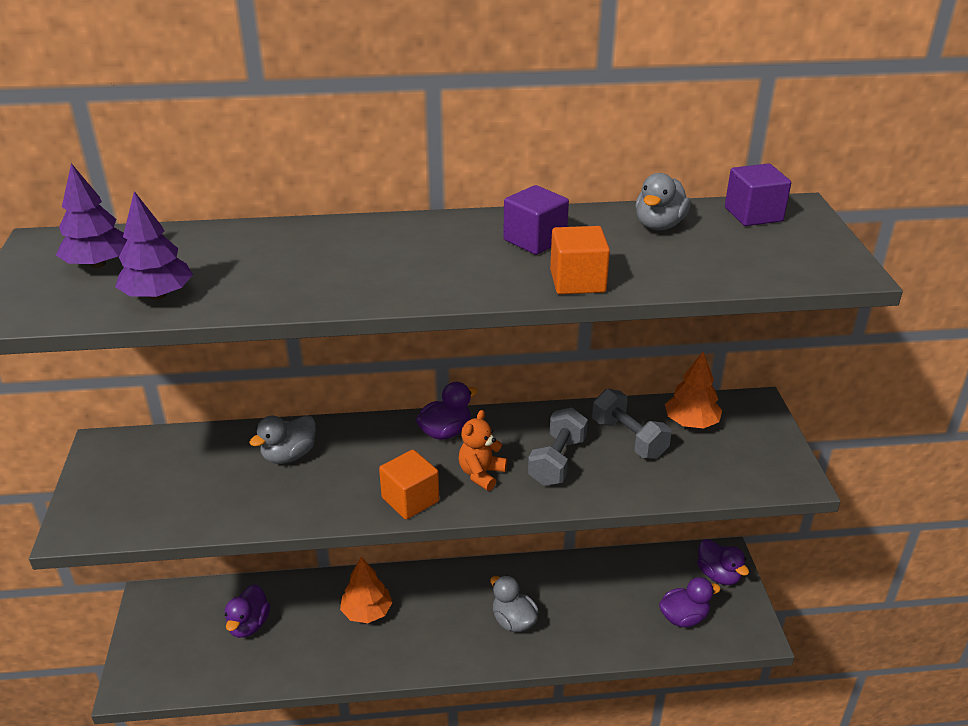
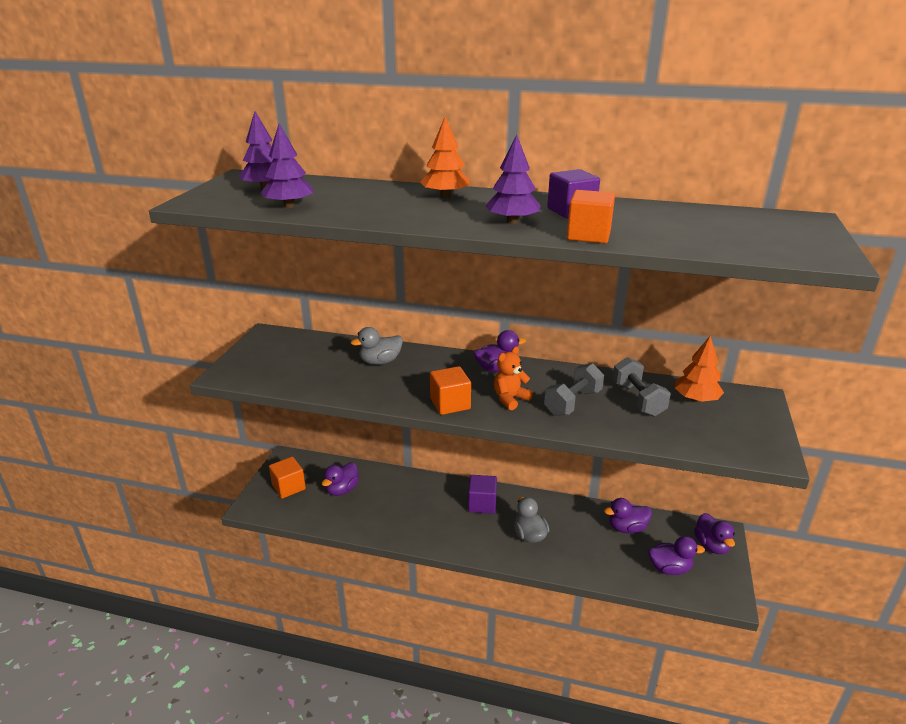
camera: 20 degrees right, 5 degrees down
(171, 642) = (288, 487): none -> orange cube
(367, 612) = (425, 502): orange tree -> orange tree (445, 196)
(475, 273) = (512, 222): none -> purple tree
(621, 579) = (627, 528): none -> purple duck
(659, 225) = (678, 215): grey duck -> none
(753, 214) = (765, 218): purple cube -> purple cube (482, 504)

